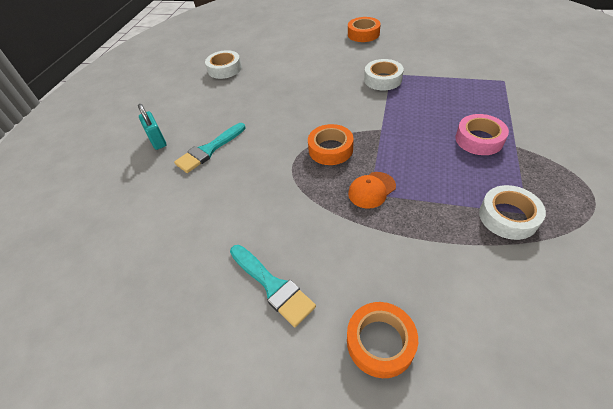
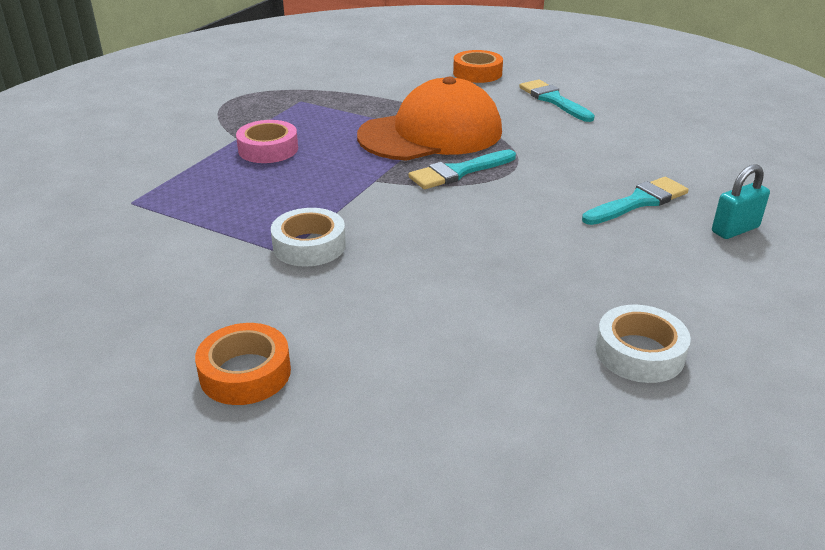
camera: 170 degrees left, 15 degrees down
(157, 140) = (735, 230): turquoise padlock -> turquoise padlock turned 75 degrees clockwise
(330, 149) = (458, 172): orange tape -> turquoise brush
(371, 190) = (431, 133): orange cap -> orange cap, size x2.50
(508, 217) = (319, 101): white tape -> none

